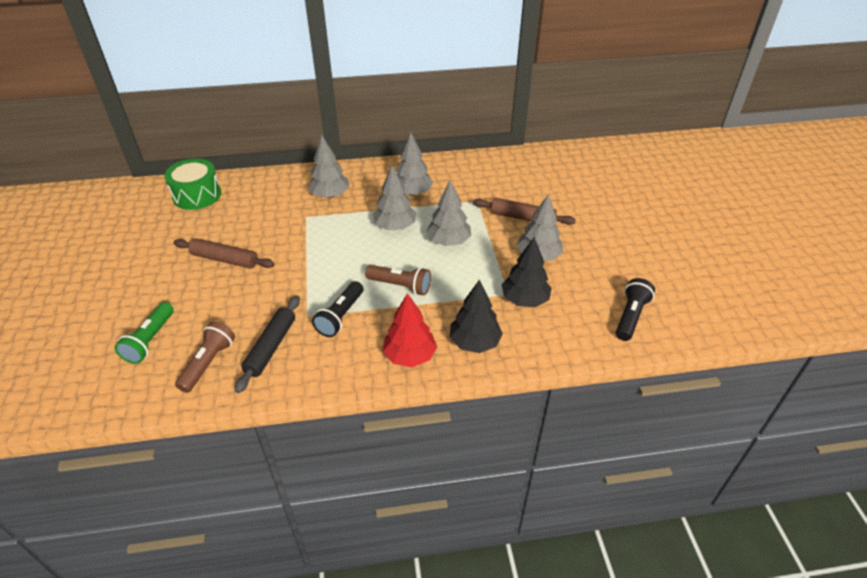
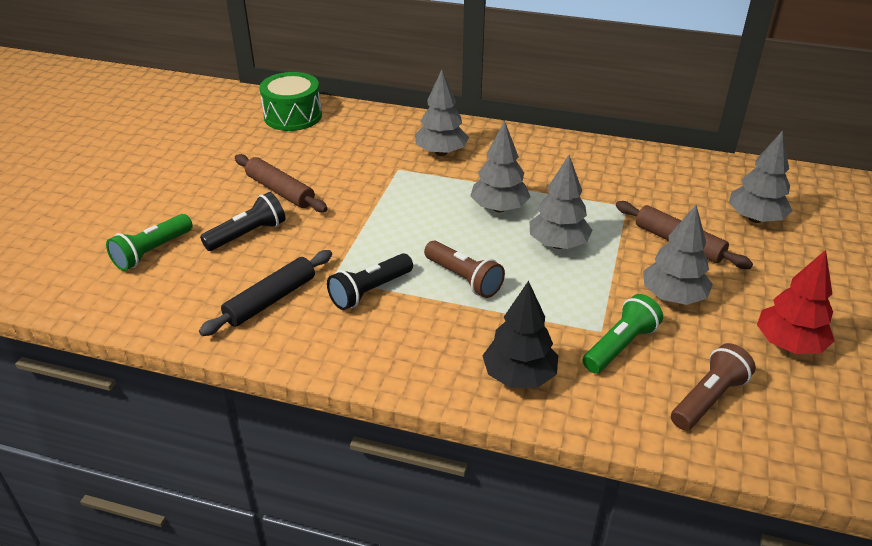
camera: 25 degrees right, 5 degrees down
(209, 363) = (195, 295): brown flashlight -> brown flashlight (708, 398)
(410, 356) = (425, 364): red tree -> red tree (789, 344)
(412, 192) = (545, 174): grey tree -> grey tree (755, 218)
(524, 300) = (620, 345): black tree -> green flashlight
(631, 316) = (770, 417): black flashlight -> black flashlight (248, 234)

